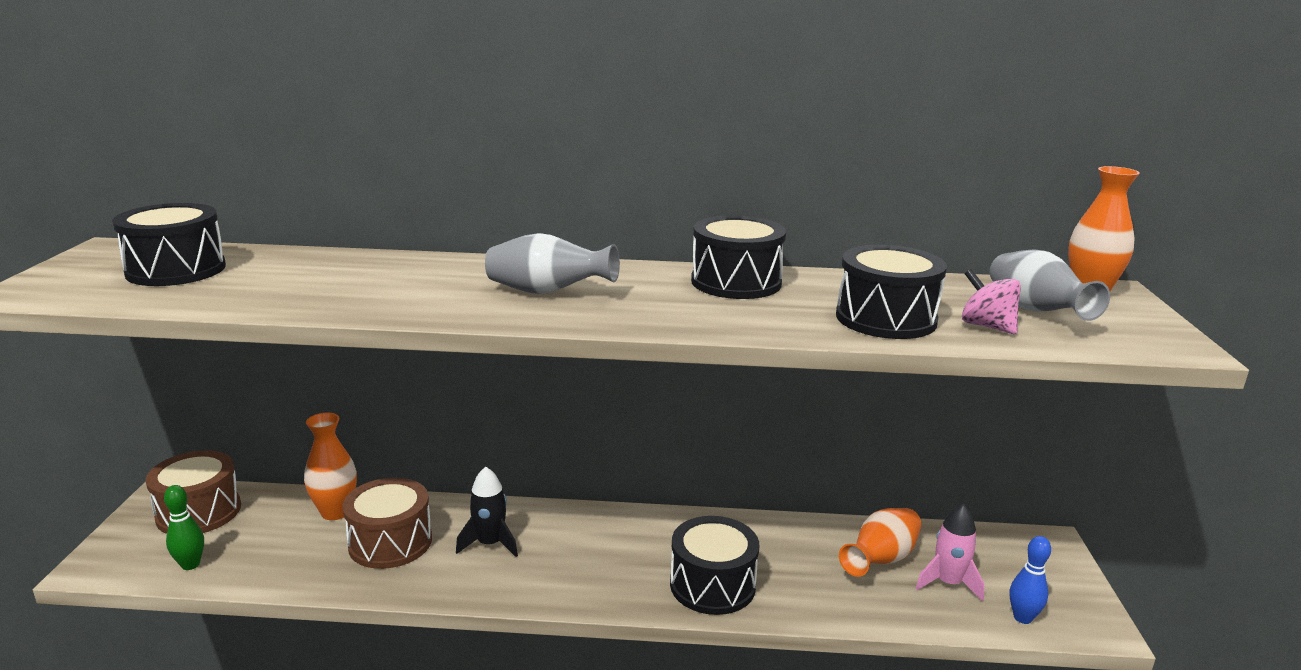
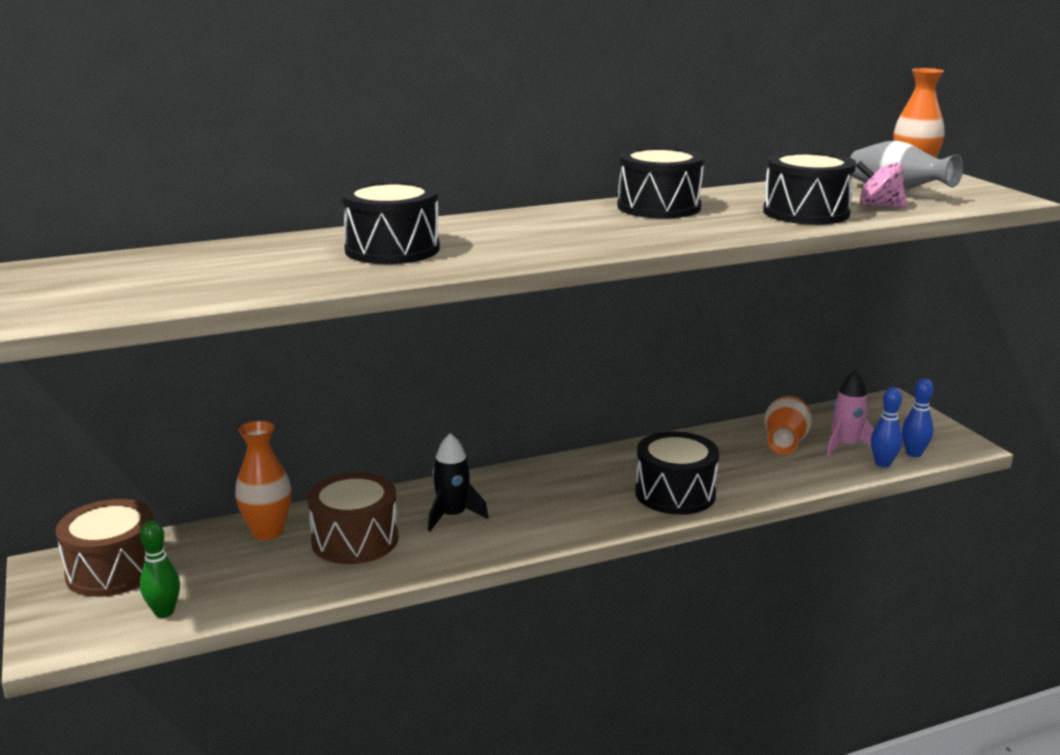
camera: 25 degrees left, 0 degrees up
(176, 270) = (118, 278): black drum -> black drum (392, 249)
(547, 292) = (519, 237): grey vase -> none
(973, 619) = (883, 463): none -> blue bowling pin

